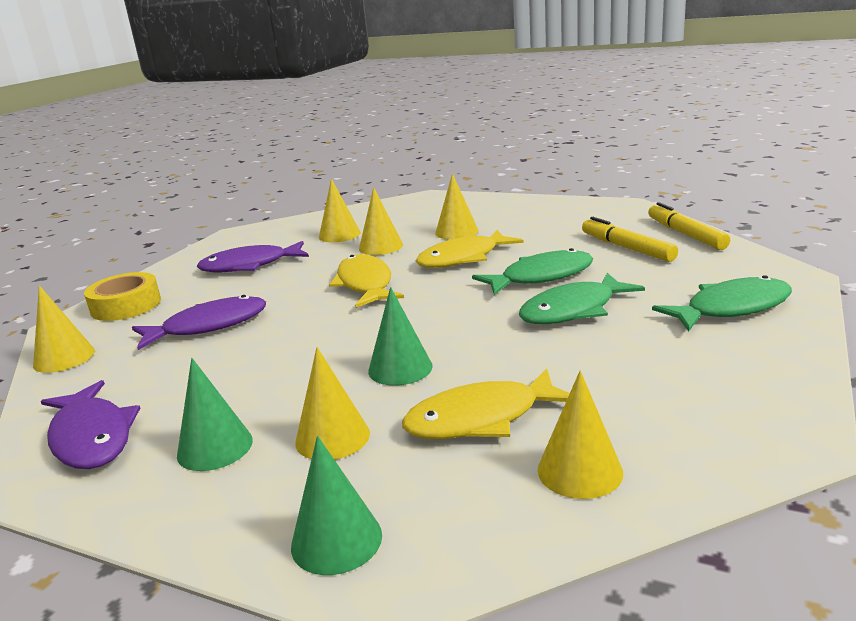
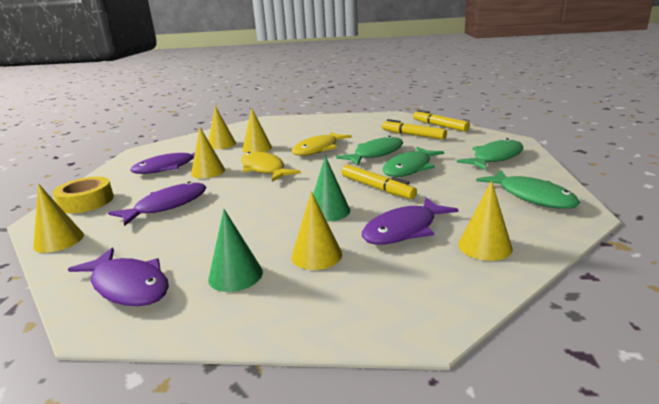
camera: 20 degrees left, 0 degrees up
(336, 540) = (370, 311): green cone -> none
(456, 232) = (301, 136): yellow cone -> yellow cone (208, 171)
(481, 419) = (404, 230): yellow fish -> purple fish
(497, 338) = (377, 188): none -> yellow marker
(734, 393) = (532, 196): none -> green fish

